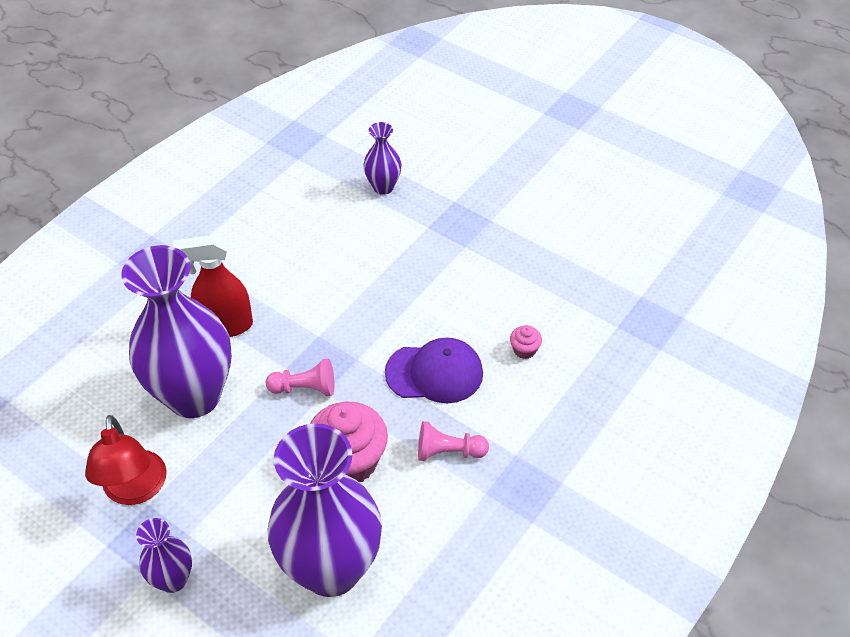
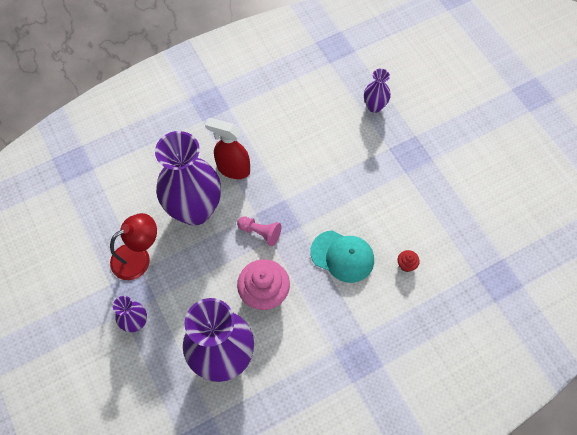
camera: 25 degrees right, 15 degrees up
(135, 490) = (138, 257): red lamp -> red lamp turned 135 degrees counterclockwise
(434, 373) = (342, 256): purple cap -> turquoise cap
(448, 452) = (325, 313): pink pawn -> none
(524, 350) = (406, 264): pink cupcake -> red cupcake

